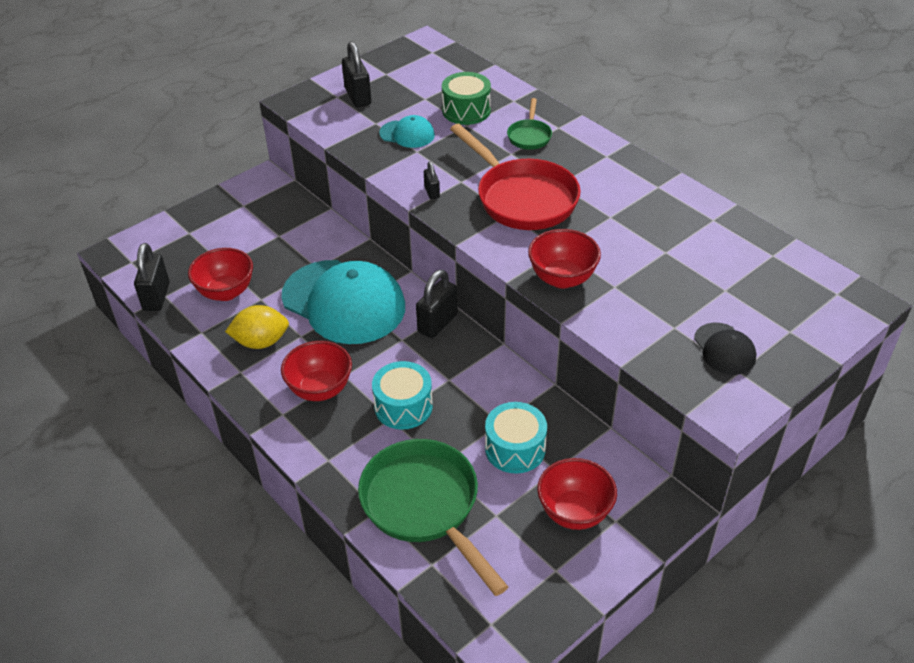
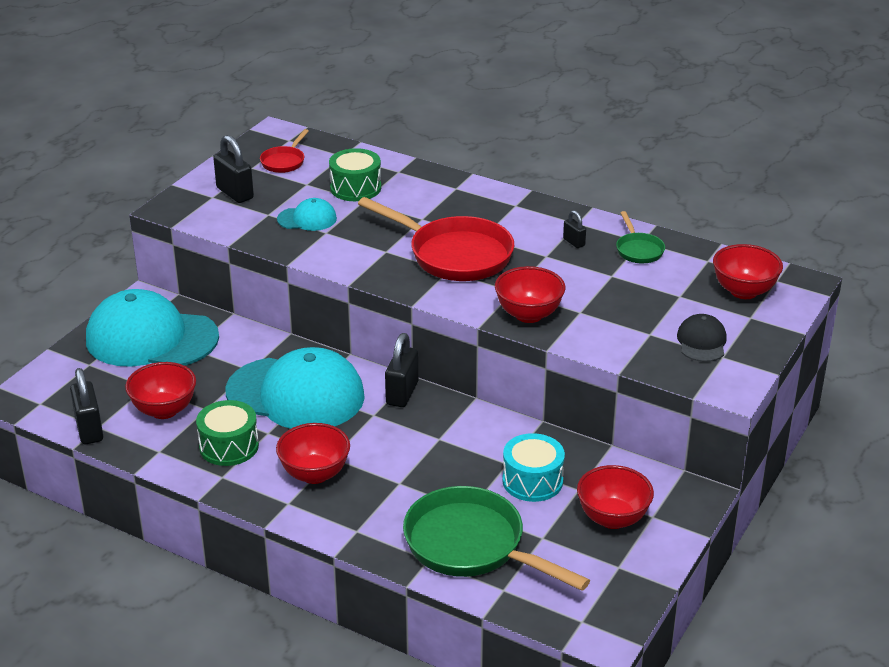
camera: 20 degrees left, 10 degrees down
(251, 218) = (151, 338): none -> turquoise cap
(261, 342) = (229, 446): yellow lemon -> green drum
(403, 406) = (406, 470): turquoise drum -> none
(417, 72) = (284, 161): none -> red pan
(432, 192) = (362, 265): black padlock -> black padlock (574, 242)
(529, 136) = (431, 200): green pan -> green pan (638, 250)
(724, 349) = (701, 342): black cap -> black cap turned 135 degrees counterclockwise
(796, 299) = (744, 291): none -> red bowl

